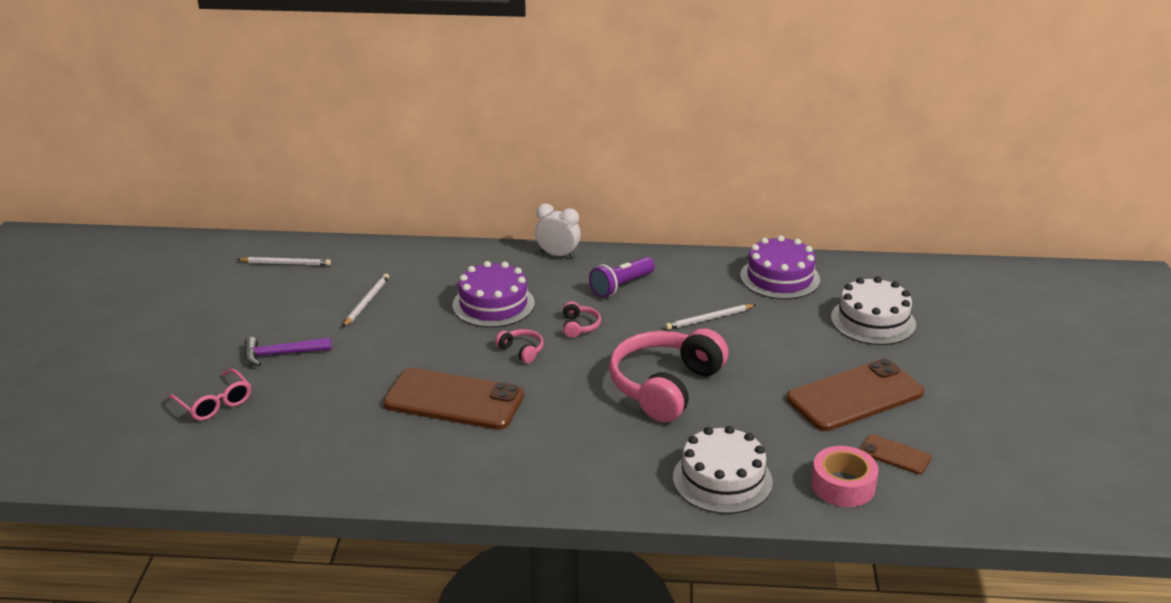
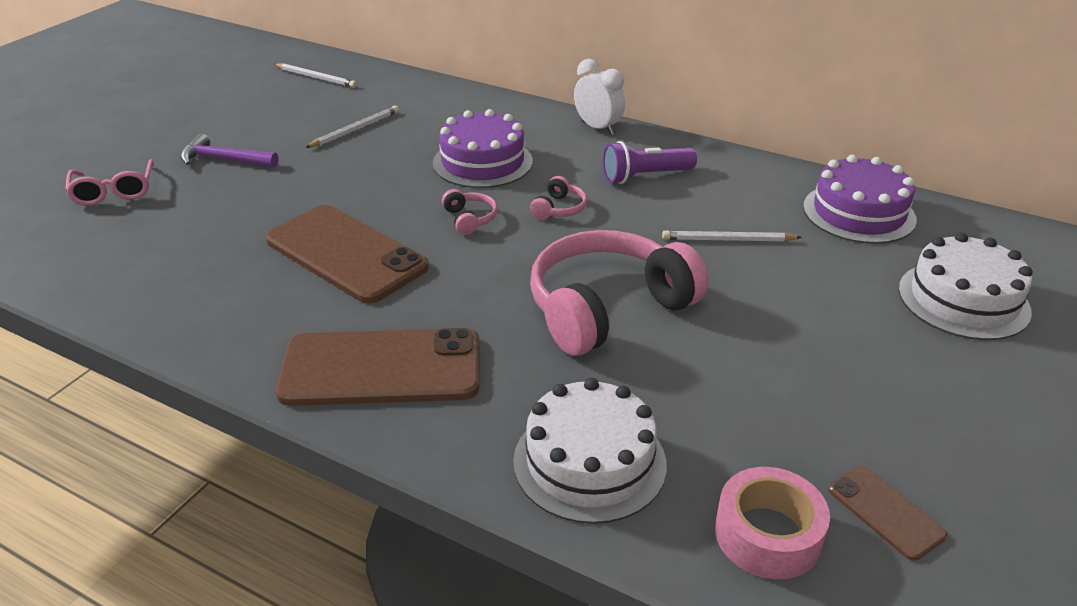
camera: 25 degrees right, 5 degrees up
(855, 396) = (872, 399): brown phone -> brown phone (381, 368)

